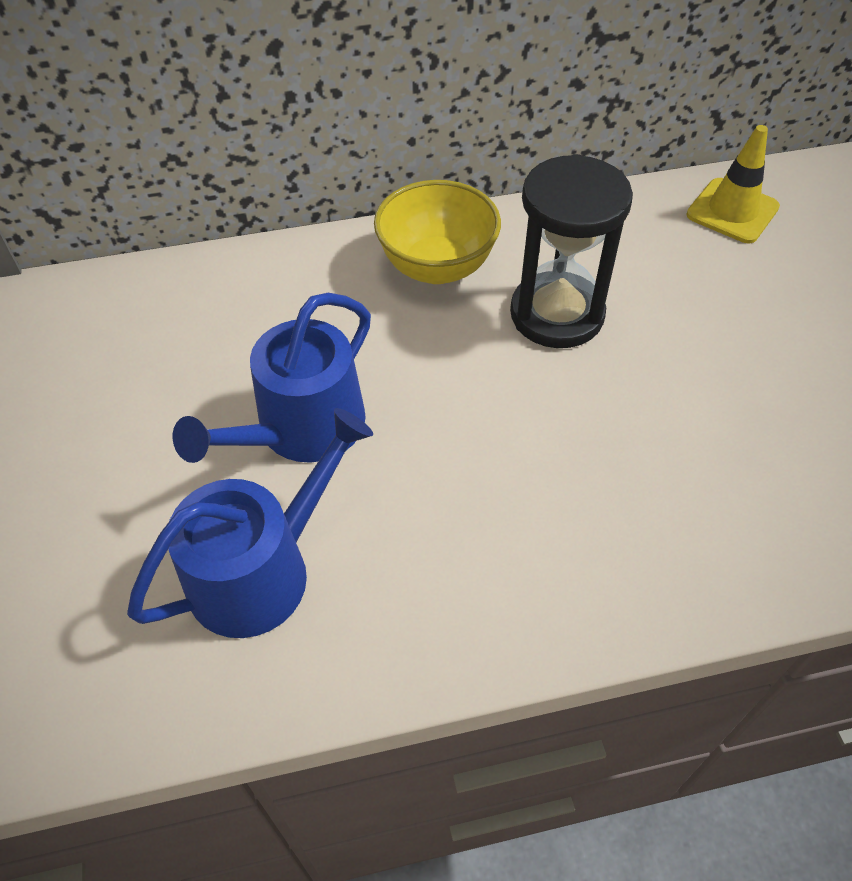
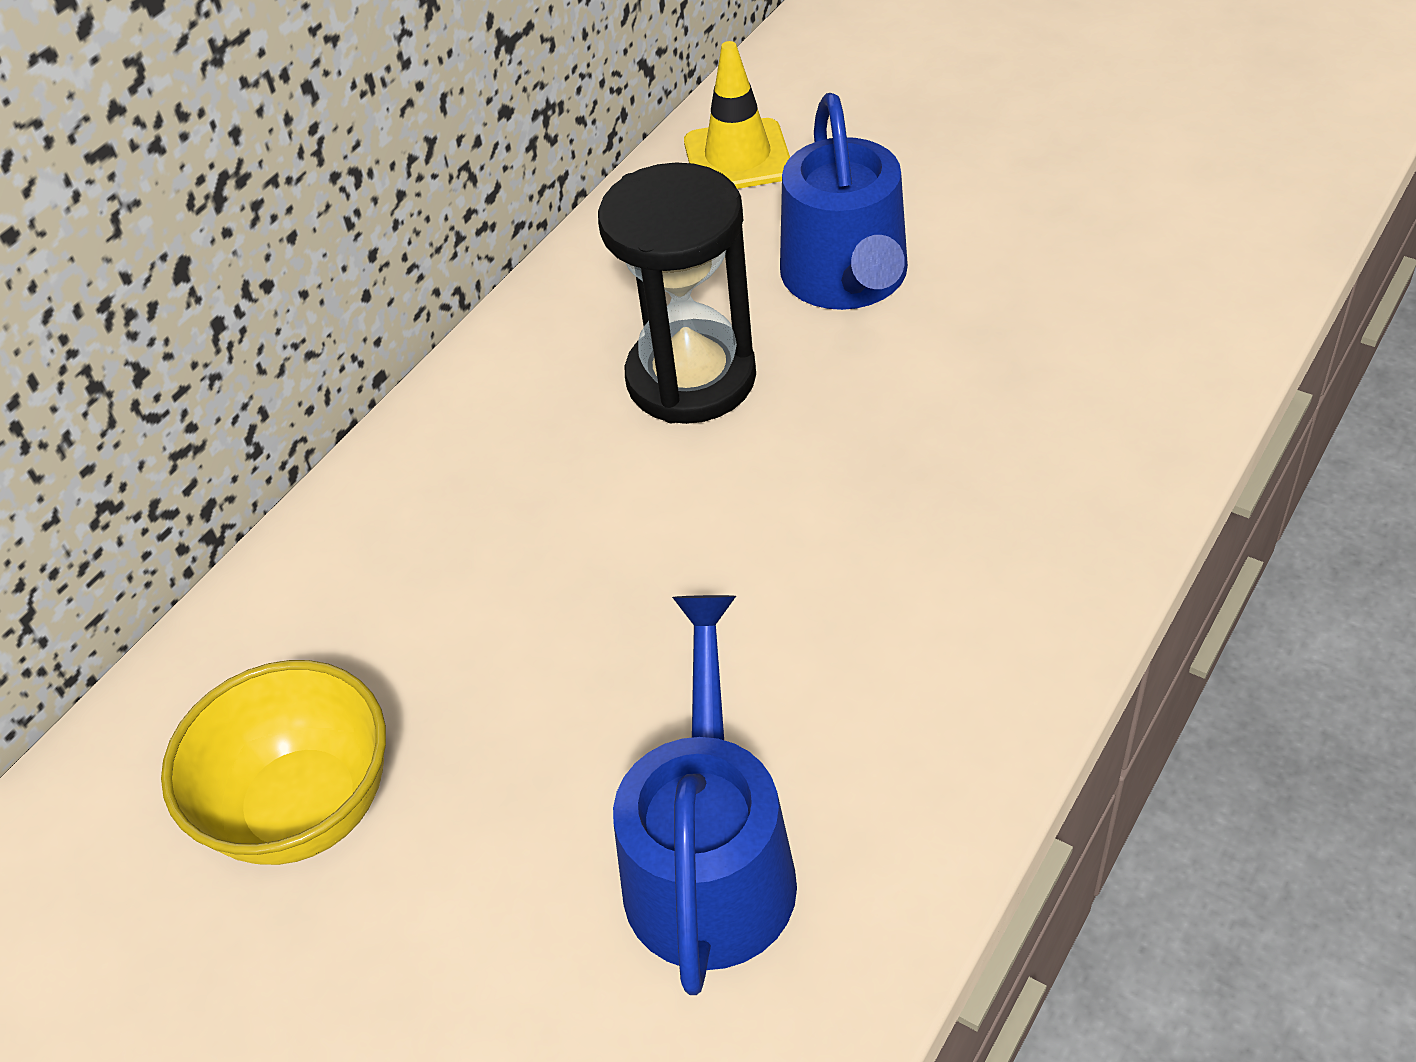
camera: 40 degrees left, 5 degrees down
(302, 429) = (570, 698): blue watering can -> blue watering can (847, 279)
(437, 267) = (504, 425): yellow bowl -> yellow bowl (304, 808)

